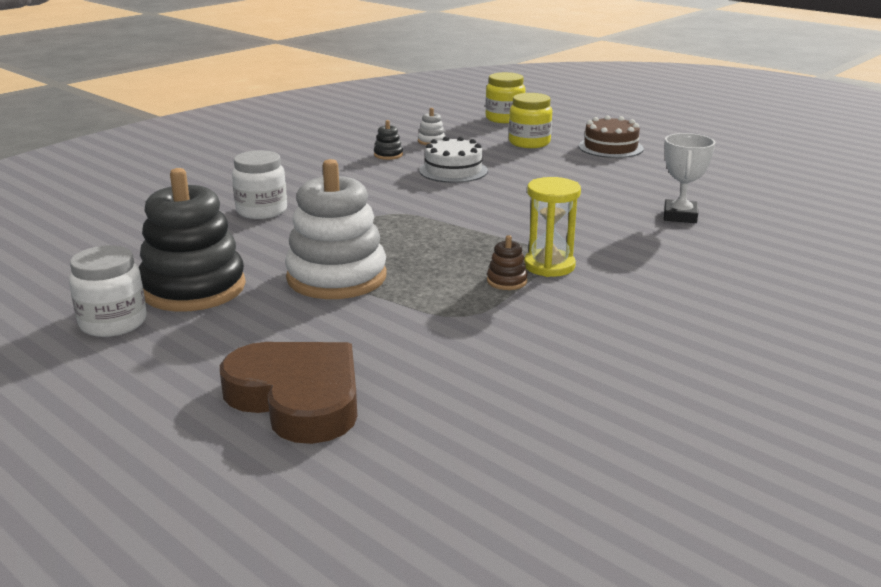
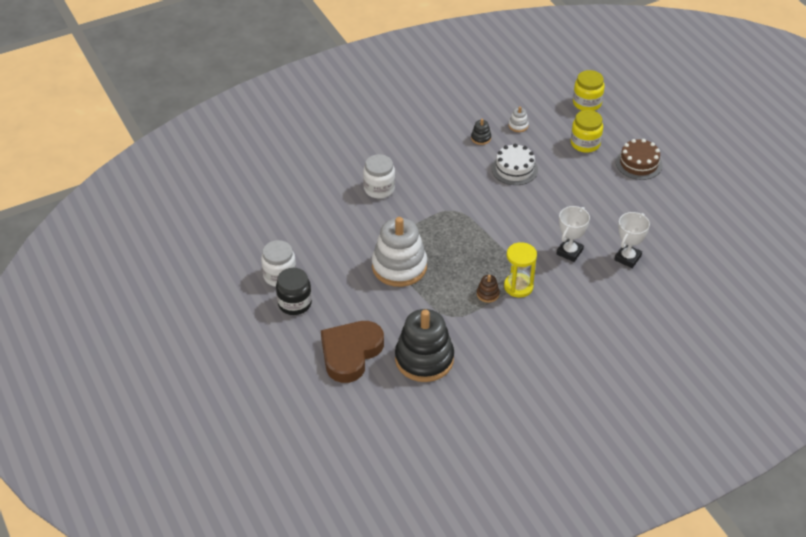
camera: 20 degrees right, 20 degrees up
(154, 352) = (294, 303): none -> black jar
(193, 288) = (323, 257): black stacking toy -> black stacking toy (424, 359)
(297, 398) = (350, 353): brown heart -> brown heart turned 120 degrees counterclockwise
(594, 223) = (569, 252): none -> white trophy

